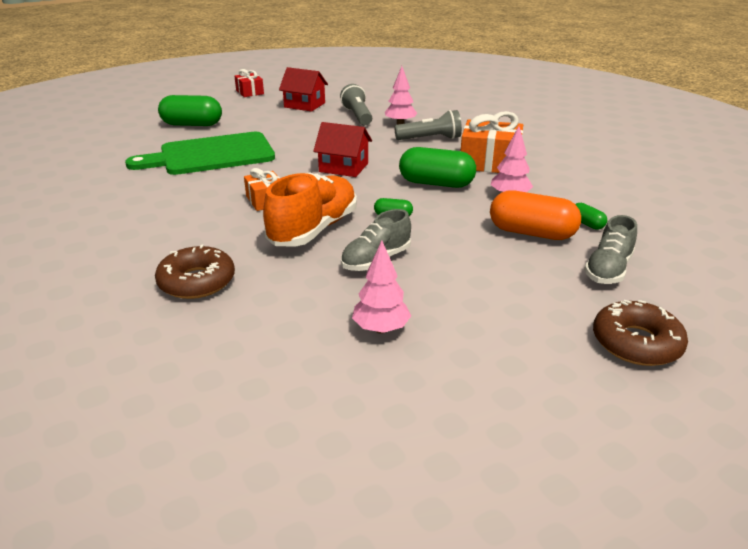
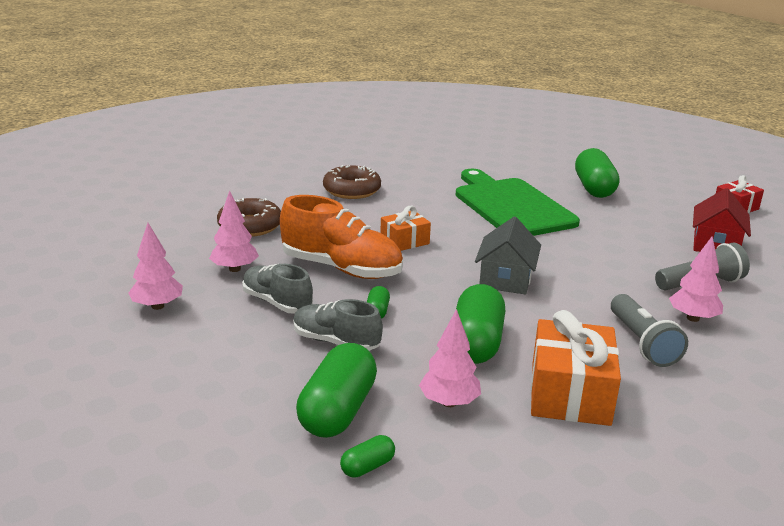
camera: 85 degrees right, 5 degrees down
(303, 286) = (235, 269): none -> pink tree
(343, 167) = (505, 279): red house -> grey house
(531, 233) = (337, 411): orange capsule -> green capsule
(608, 270) = (236, 465): grey shoe -> grey shoe (336, 342)
(636, 343) = (79, 458): brown donut -> brown donut (352, 190)

